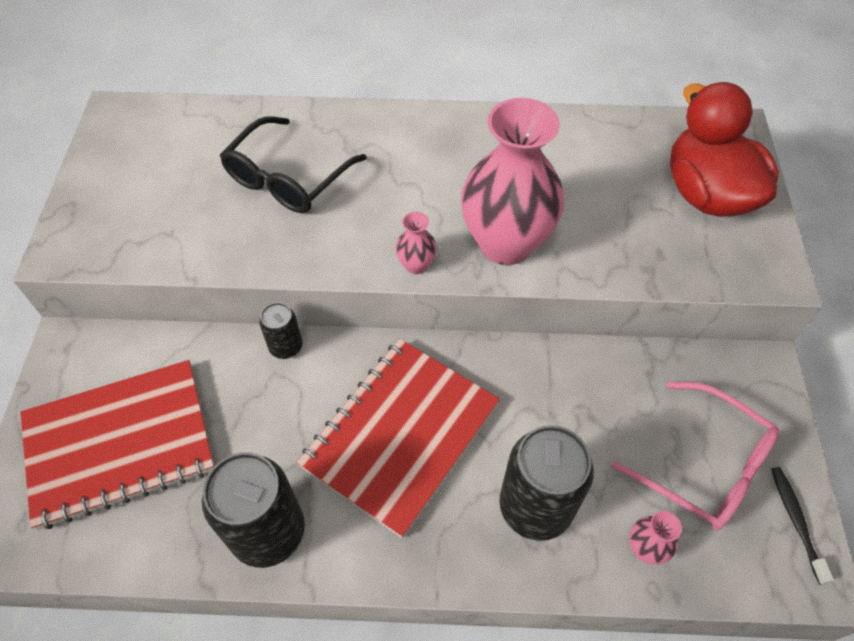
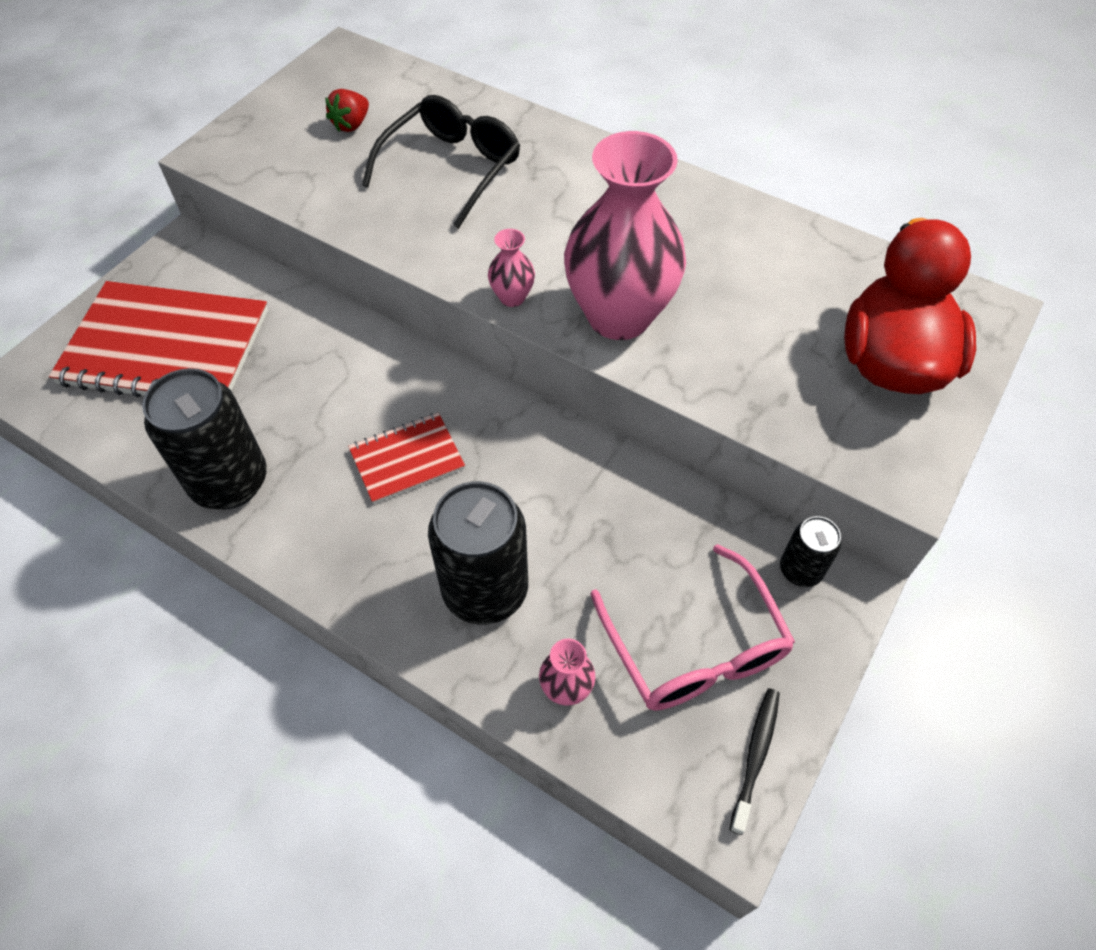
camera: 30 degrees right, 0 degrees up
(172, 174) = (351, 125): none -> red strawberry
(286, 347) = (362, 332): black can -> black can (800, 570)
(288, 178) = (451, 168): black glasses -> black glasses turned 150 degrees clockwise
(401, 435) = (407, 459): red notebook -> red notebook, size x0.51

